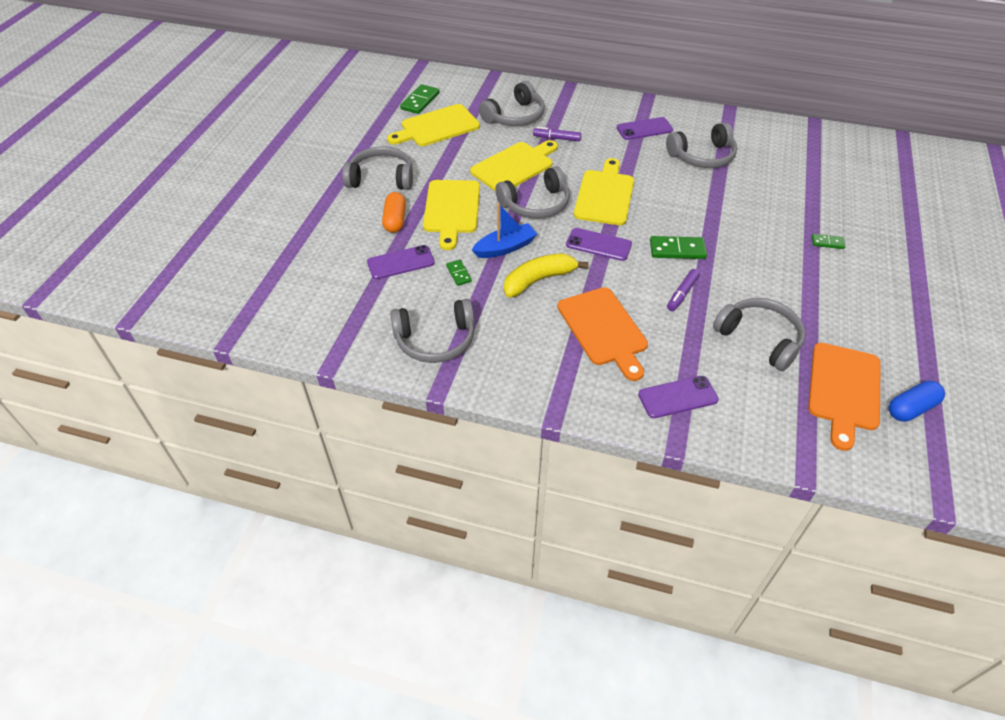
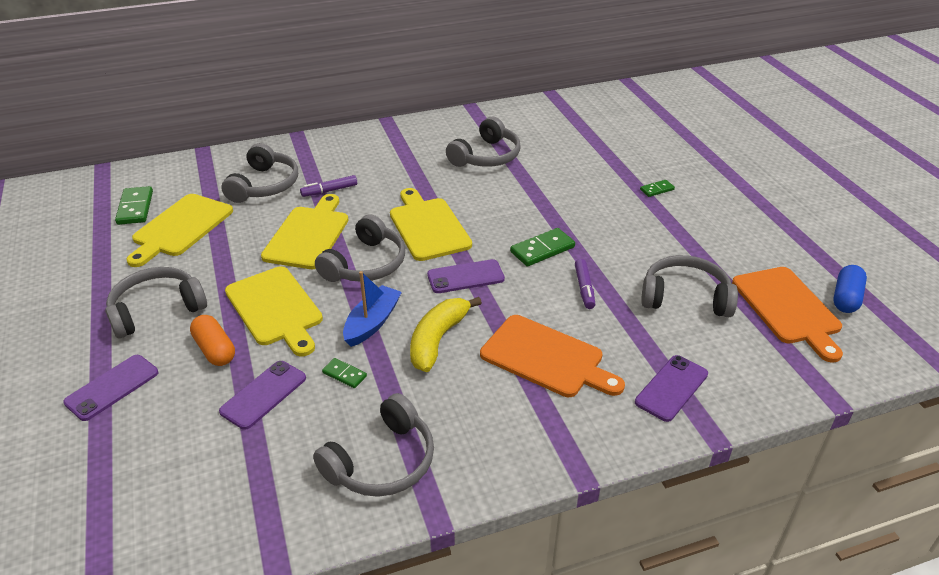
camera: 35 degrees left, 10 degrees down
(644, 129) = (410, 151): purple phone -> purple phone (112, 387)

